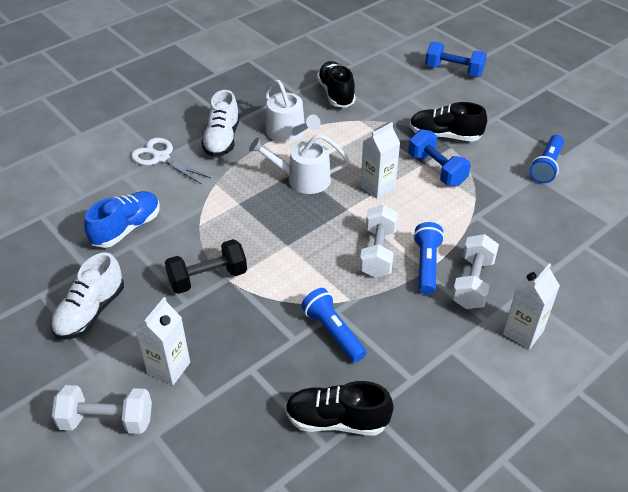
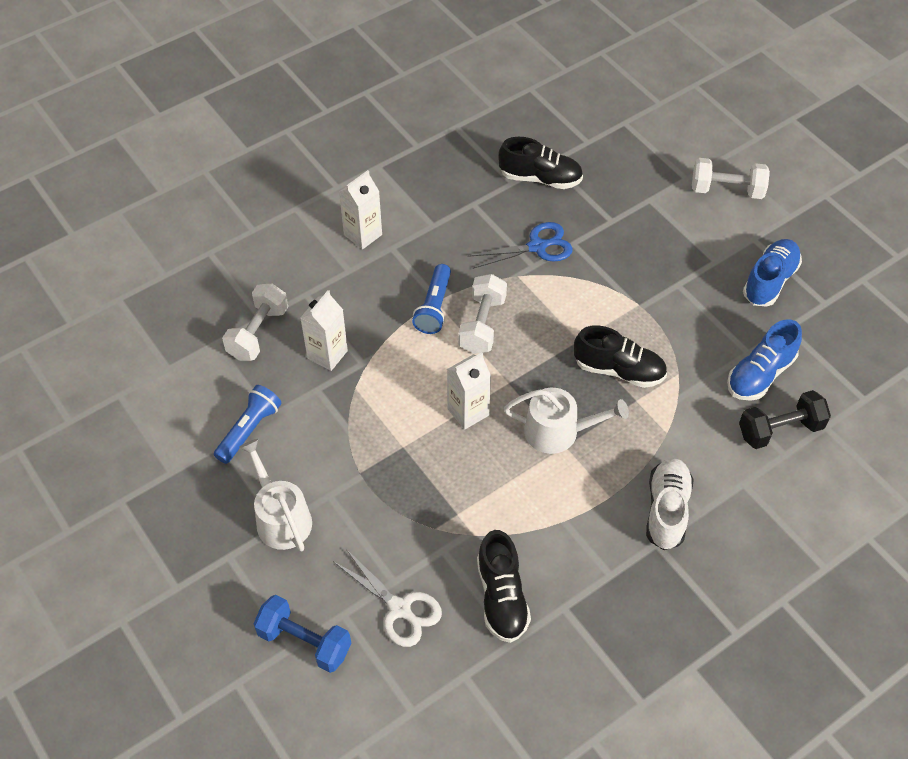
camera: 175 degrees left, 10 degrees up
(90, 312) = (769, 281): white shoe -> blue shoe
(161, 158) = (743, 482): white scissors -> white scissors (399, 608)
(169, 368) = (684, 226): white carton -> white carton (327, 354)
(208, 278) = (660, 308): black dumbbell -> black dumbbell (780, 430)
(288, 132) = (575, 517): white watering can -> white watering can (280, 518)
(333, 332) = (537, 247): blue flashlight -> blue scissors
(436, 170) = (389, 435): blue dumbbell -> none
(445, 136) = (361, 494): black shoe -> black shoe (619, 370)
(473, 283) = (393, 284): white dumbbell -> white dumbbell (258, 333)

